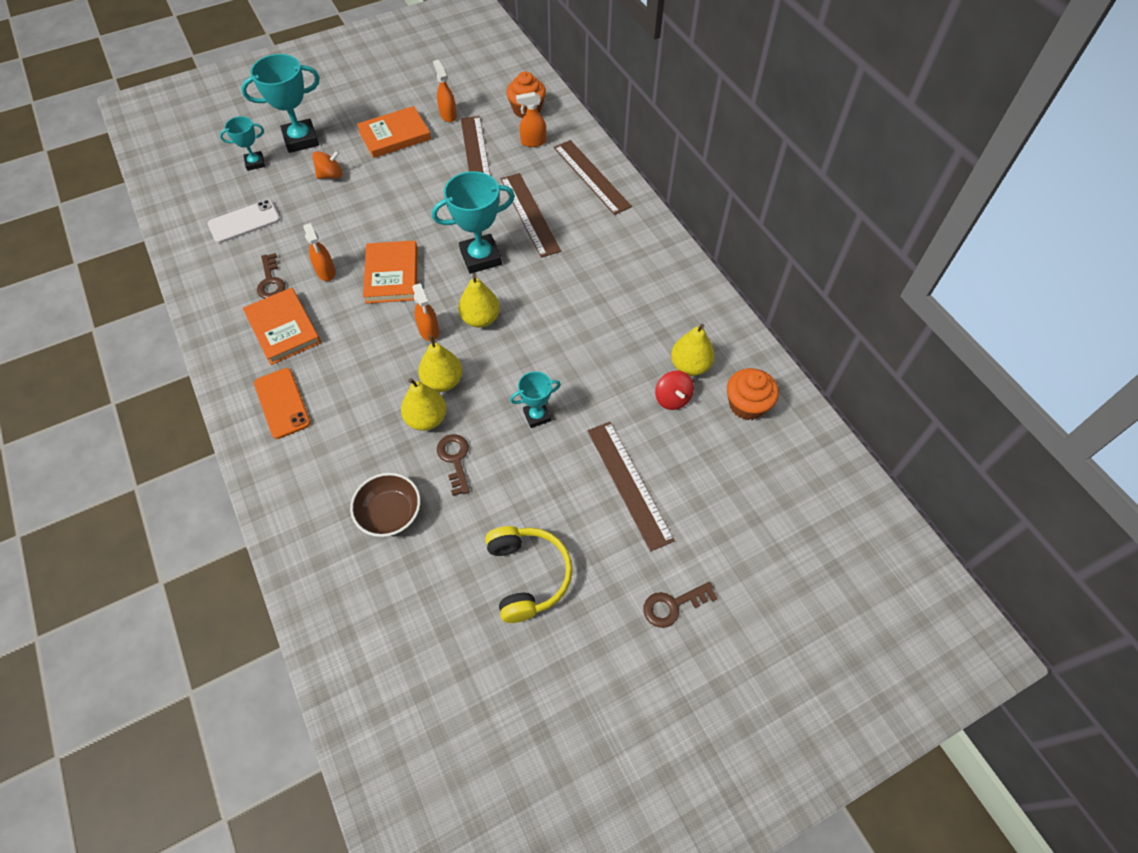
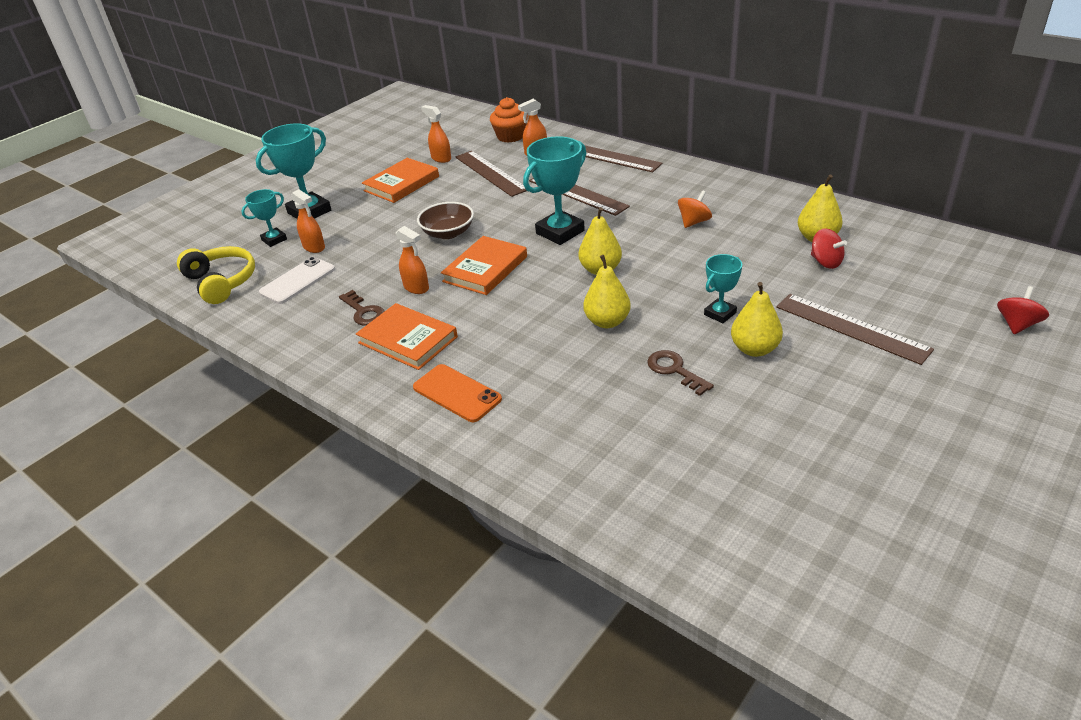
camera: 20 degrees left, 20 degrees down
(331, 175) = (361, 225): orange spinning top -> orange spinning top (694, 222)
(390, 513) = (650, 433): brown bowl -> brown bowl (448, 233)
(392, 275) = (485, 269): orange book -> orange book turned 60 degrees clockwise
(426, 419) = (617, 352): yellow pear -> yellow pear (754, 349)
(429, 331) = (559, 293): orange spray bottle -> orange spray bottle (314, 247)
(528, 575) = (832, 425): yellow headphones -> yellow headphones (222, 282)
(673, 605) = (983, 393): brown key -> none
(747, 405) = (890, 245): orange cupcake -> none
(770, 549) = (1017, 324): none -> red spinning top

